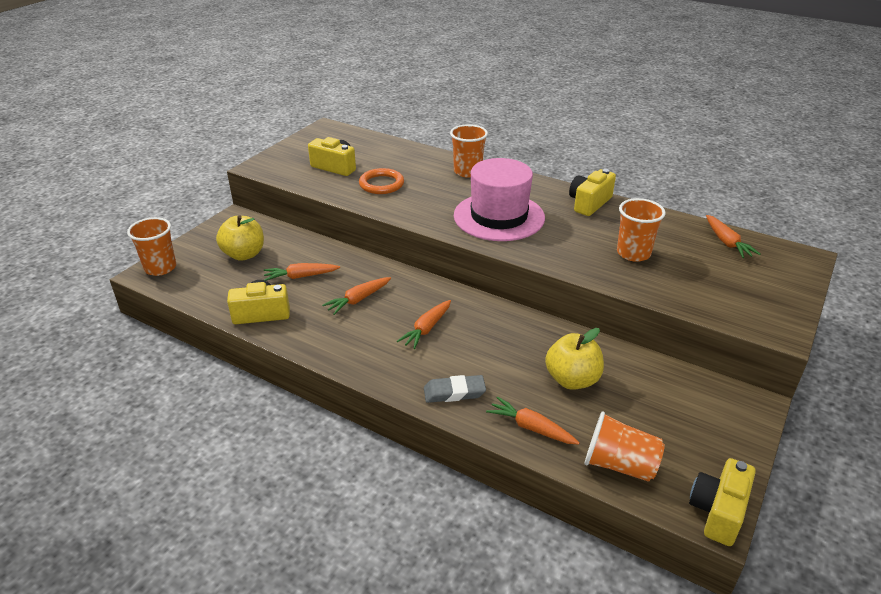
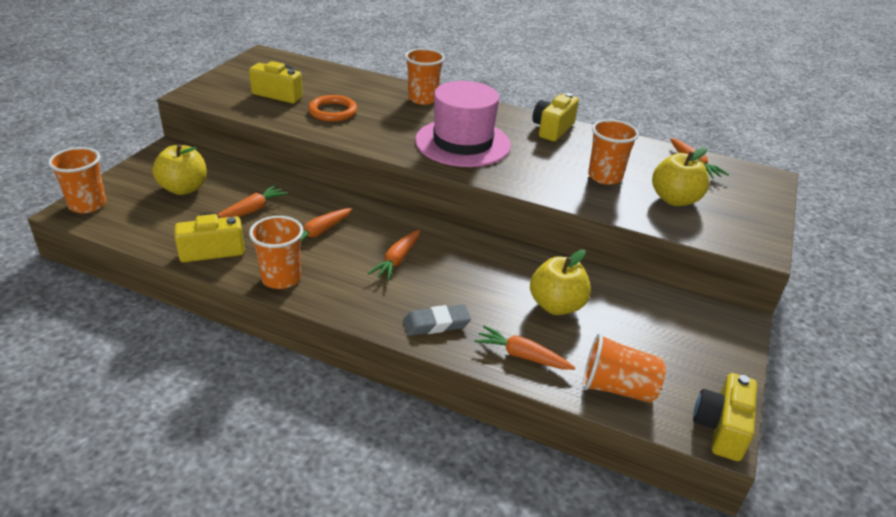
camera: 10 degrees left, 0 degrees up
(301, 276) = (251, 210): orange carrot -> orange carrot turned 150 degrees clockwise
(319, 342) = (281, 278): none -> orange cup
(700, 278) = (674, 200): none -> yellow apple

